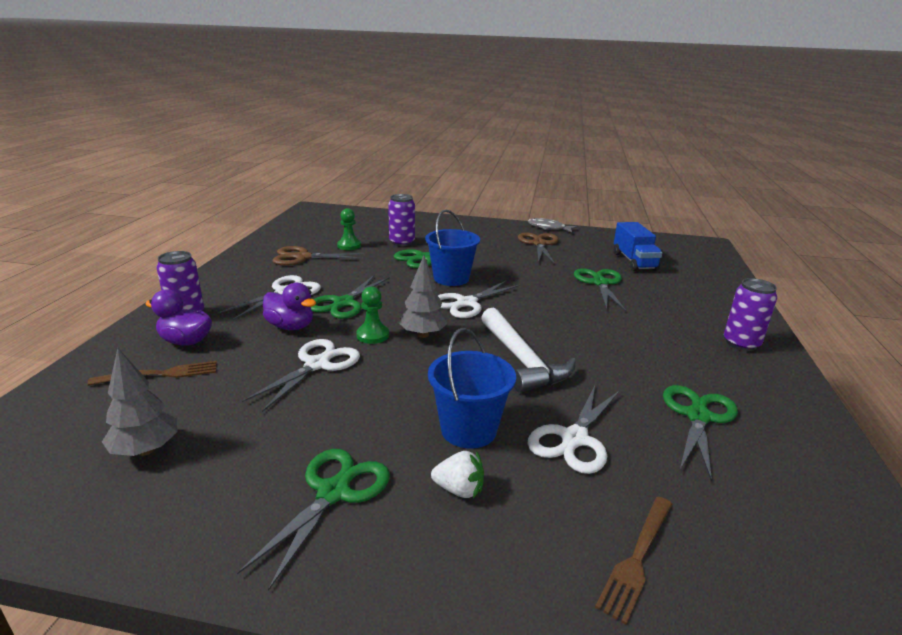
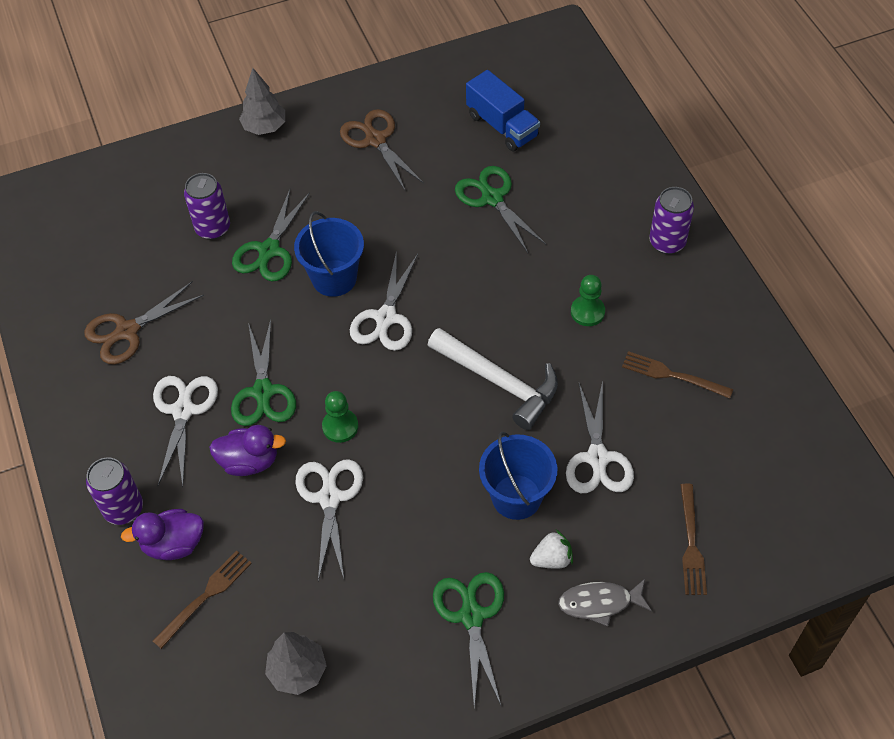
camera: 30 degrees left, 30 degrees up
(349, 246) = (156, 273): green pawn -> green pawn (587, 312)
(423, 334) = (385, 397): grey tree -> grey tree (264, 127)
(548, 228) = (360, 88): grey fish -> grey fish (599, 603)
(698, 417) = (672, 375): green scissors -> brown fork

